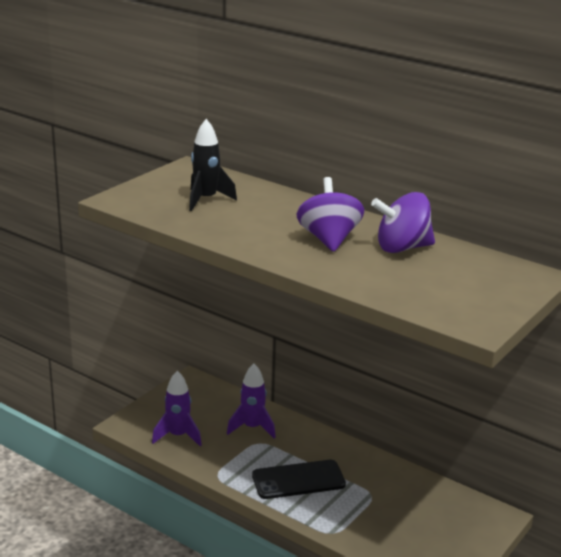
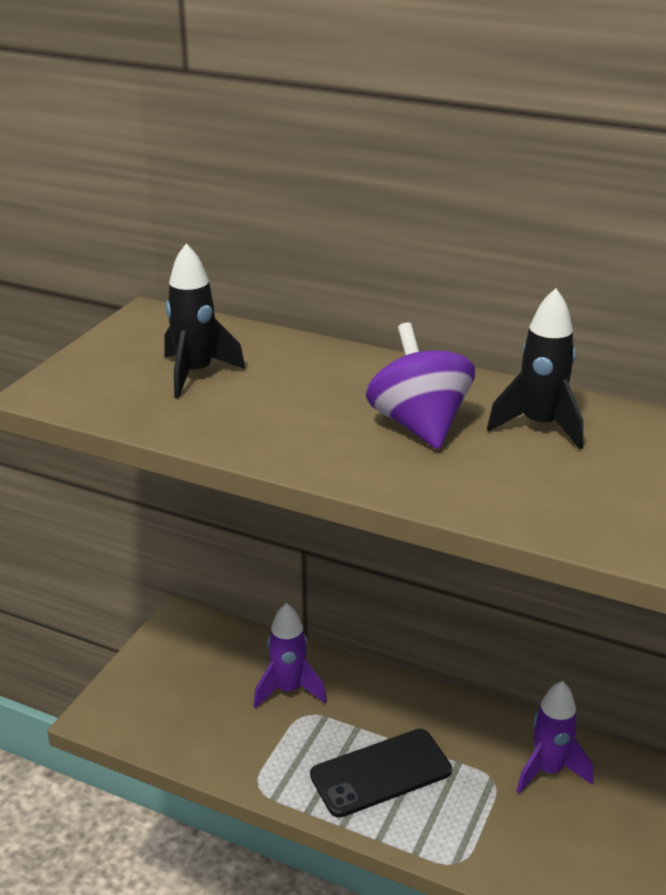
camera: 10 degrees left, 5 degrees up
(178, 436) = (182, 723): purple rocket -> purple rocket (548, 770)
(402, 248) = (539, 426): purple spinning top -> black rocket

